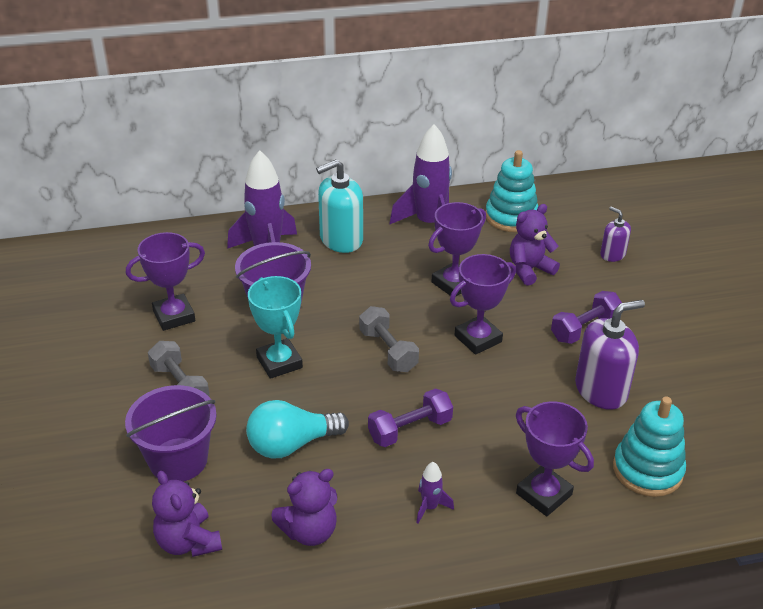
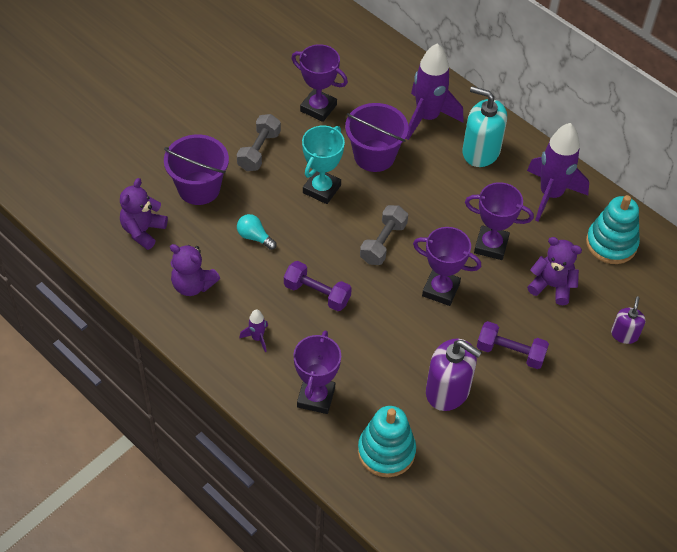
camera: 55 degrees right, 15 degrees up
(291, 444) = (254, 237): turquoise light bulb -> turquoise light bulb, size x0.58

